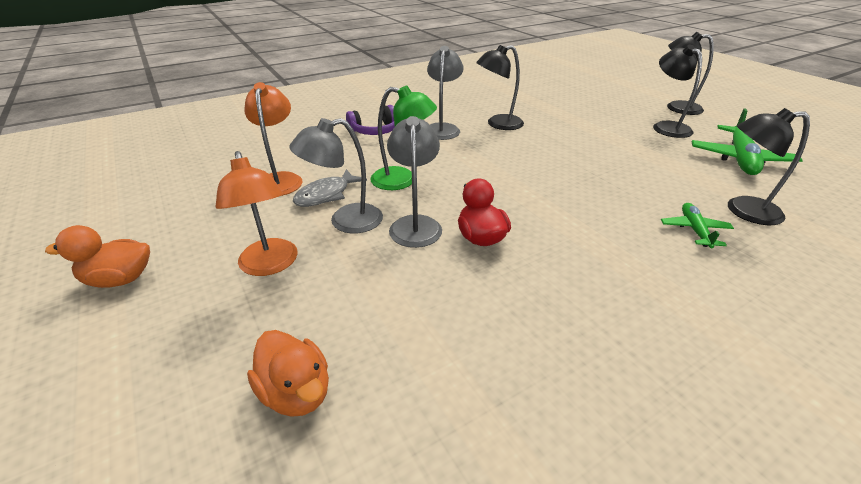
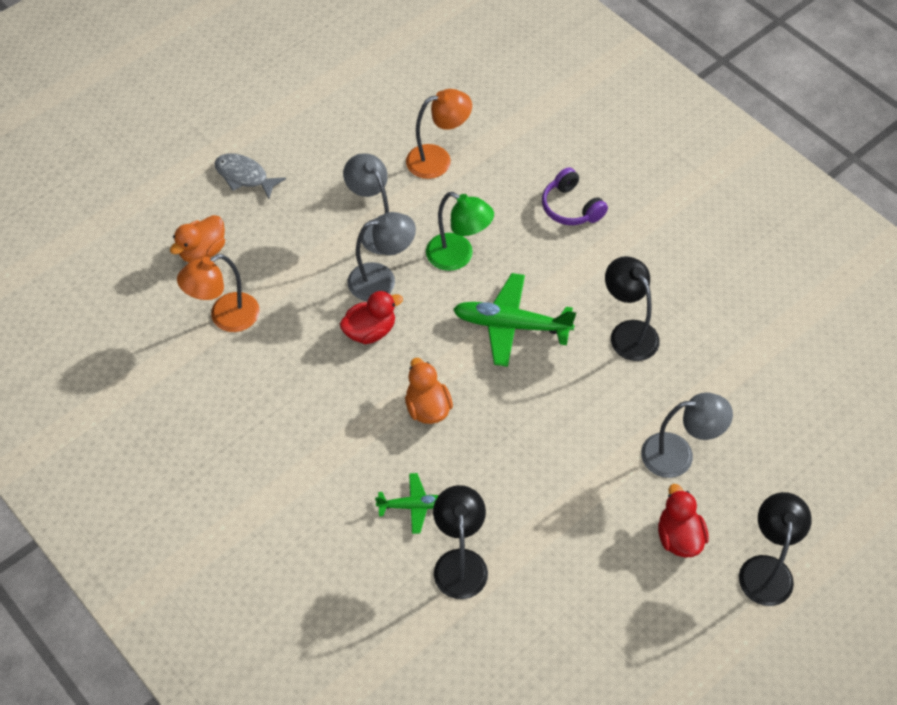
camera: 80 degrees right, 20 degrees up
(120, 279) = (283, 120): orange duck -> orange duck (427, 408)
(270, 265) = (311, 198): orange lamp -> orange lamp (225, 317)
(326, 195) = (417, 203): grey fish -> grey fish (244, 176)
(403, 180) = (458, 257): green lamp -> green lamp turned 60 degrees counterclockwise
(442, 128) = (596, 274): grey lamp -> grey lamp (678, 455)
(666, 127) = (679, 537): black lamp -> red duck
(740, 159) = (592, 602): green plane -> green plane (511, 325)

